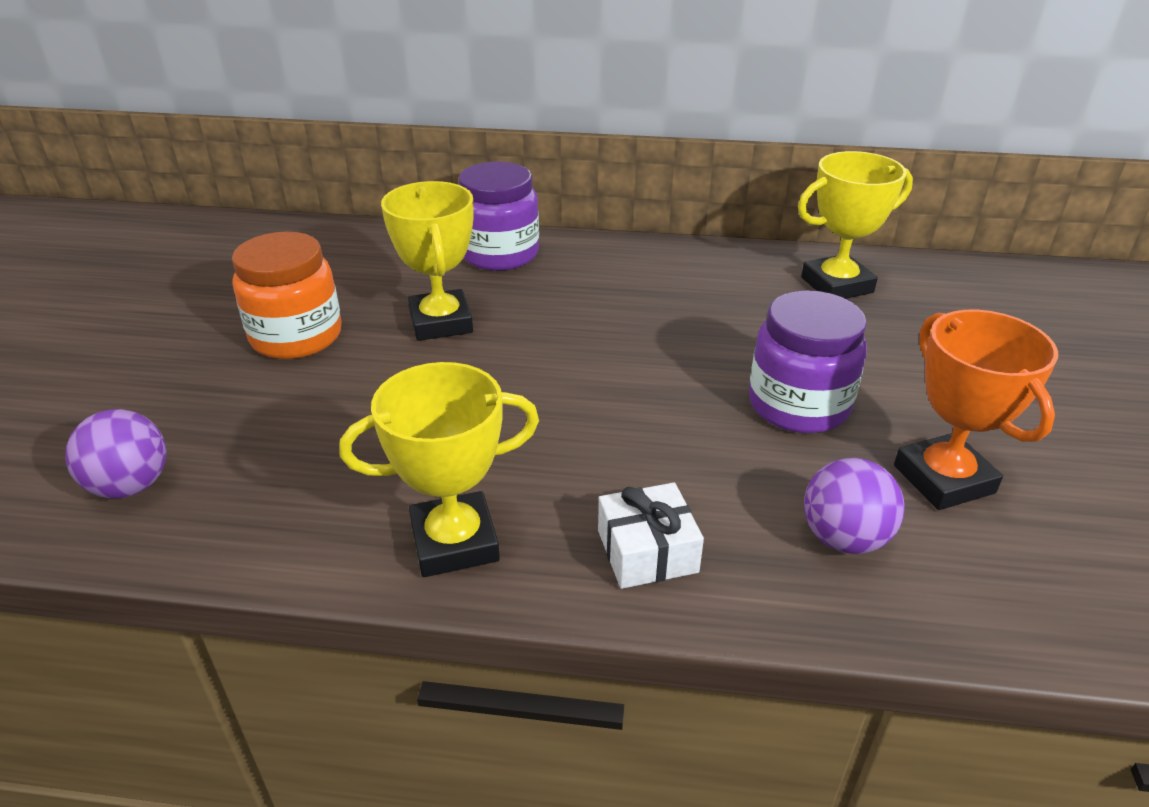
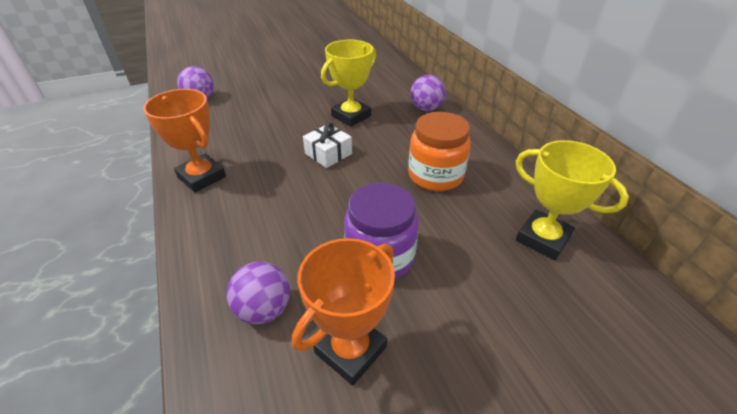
camera: 60 degrees right, 5 degrees up
(296, 337) = (310, 90): orange jar -> orange jar (435, 175)
(454, 542) = (201, 177): yellow trophy -> orange trophy
(499, 254) = (426, 108): purple jar -> purple ball
(647, 551) = (220, 234): white gift -> white gift (328, 153)

